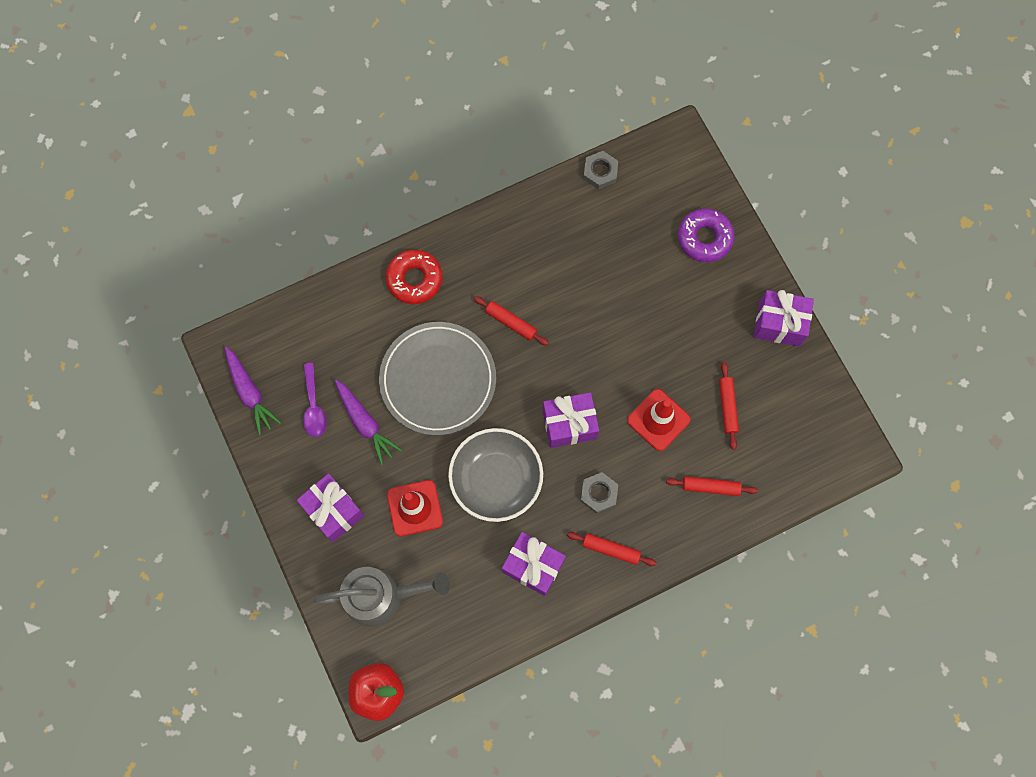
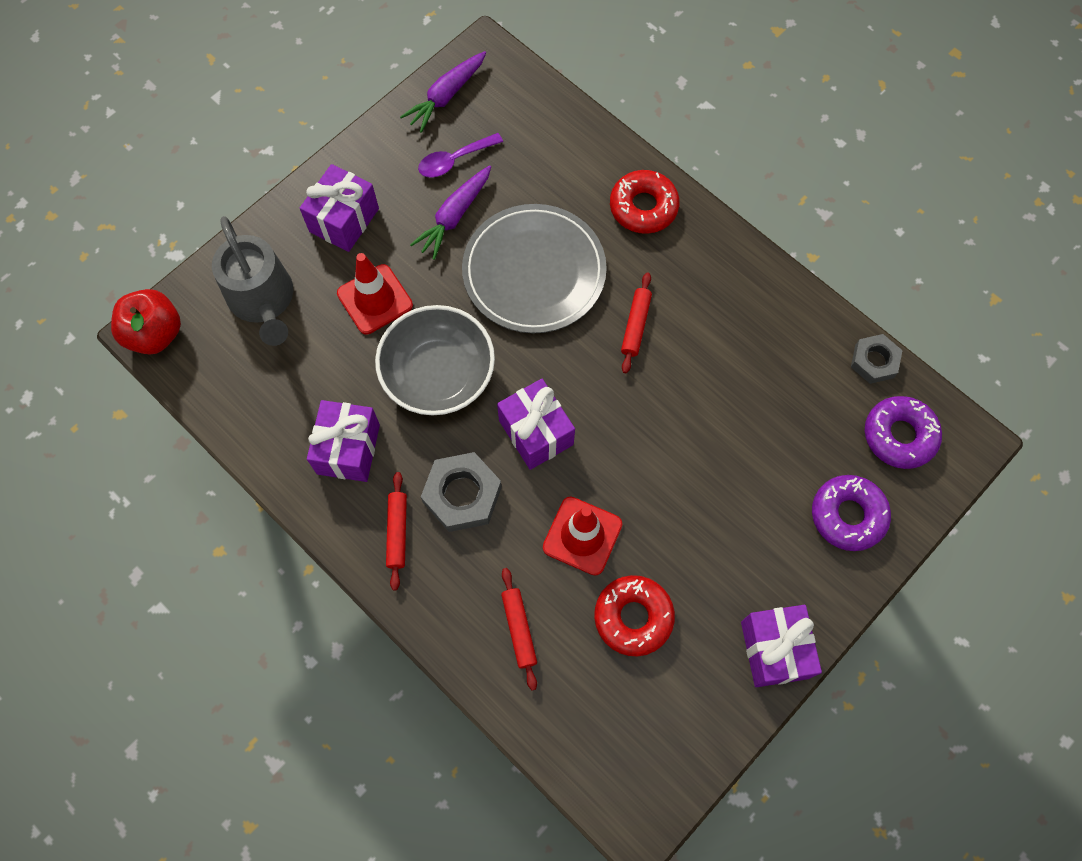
camera: 70 degrees right, 5 degrees down
(598, 493) = (462, 495): grey nut -> grey nut, size x1.53
(660, 180) = (899, 435): none -> purple donut
(727, 407) = (633, 617): red rolling pin -> red donut

